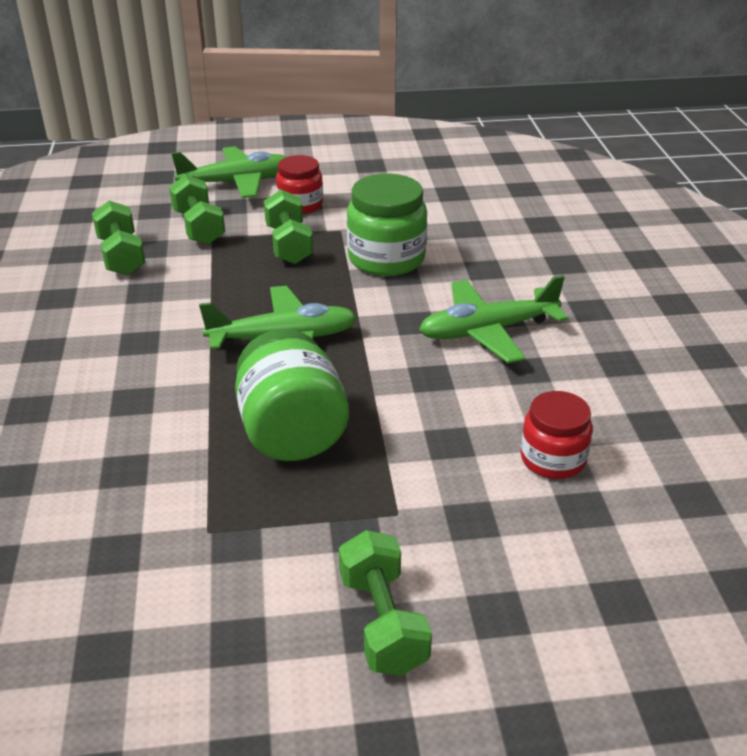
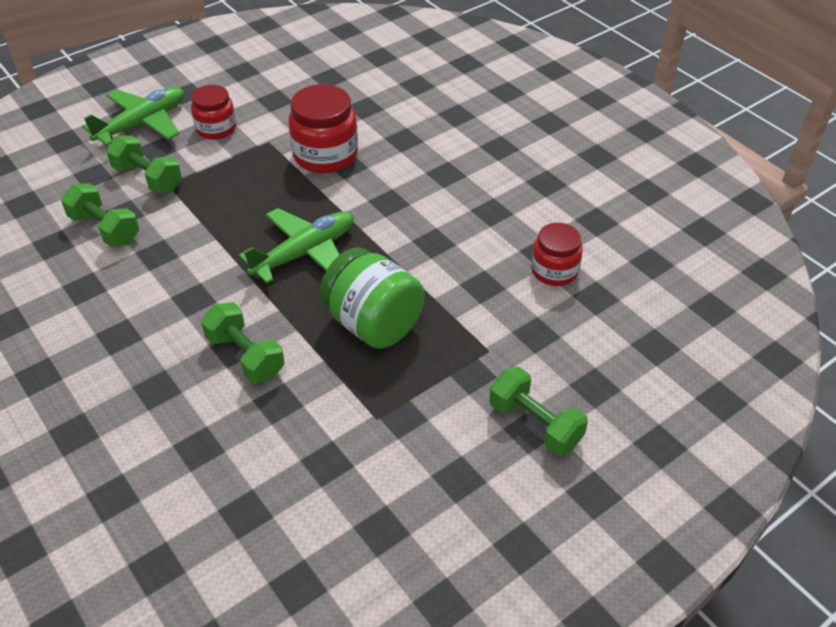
camera: 30 degrees left, 10 degrees up
(289, 245) = (238, 169): green dumbbell -> green dumbbell (245, 356)
(386, 258) = (325, 155): green jar -> red jar
(487, 331) = (444, 191): green plane -> none

